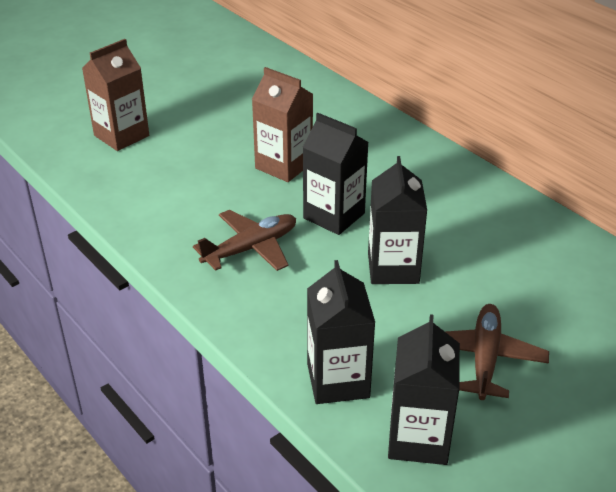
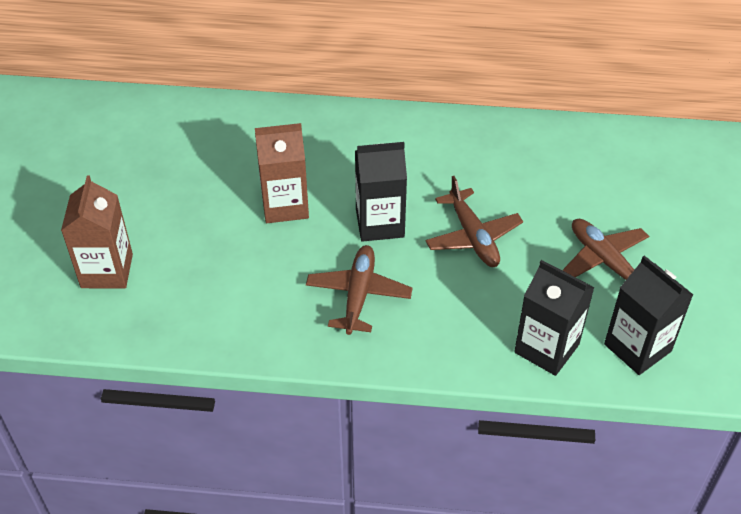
camera: 45 degrees left, 10 degrees up
(393, 268) = (473, 237): black carton -> brown plane

